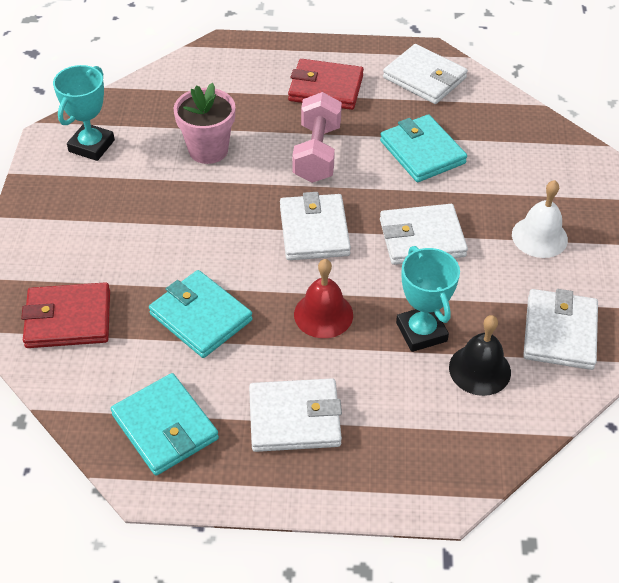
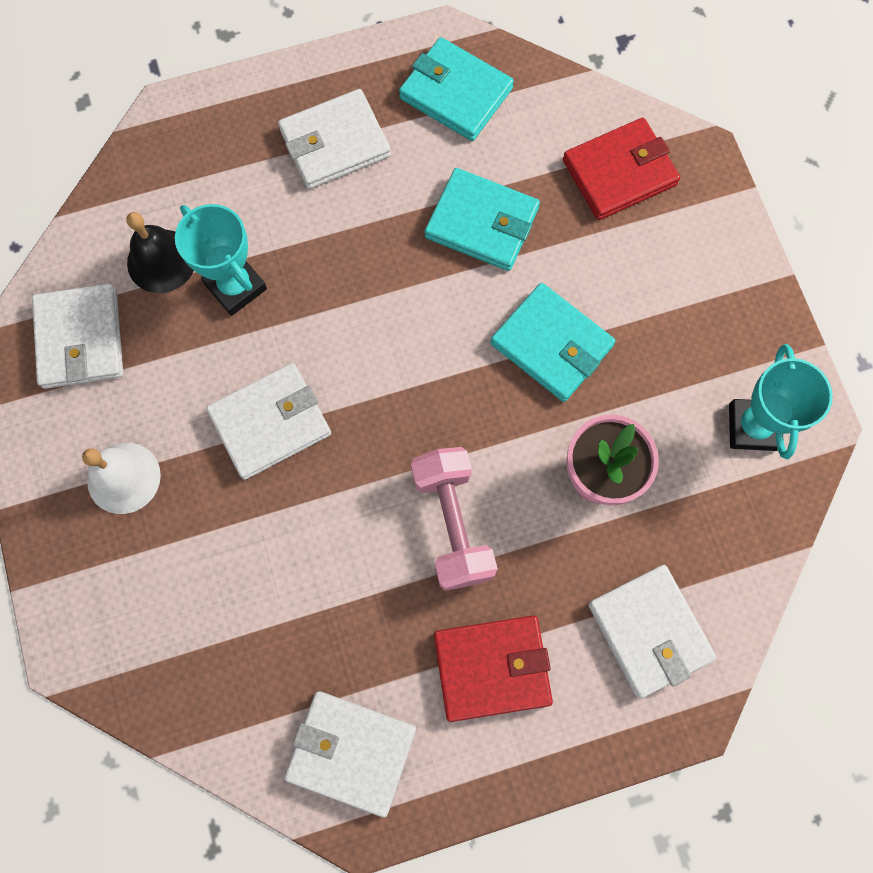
camera: 160 degrees right, 25 degrees up
(314, 231) = (405, 387): white wallet -> white wallet (649, 631)
(323, 314) = (350, 272): red bell -> none
(422, 152) = (310, 580): turquoise wallet -> turquoise wallet (551, 345)

